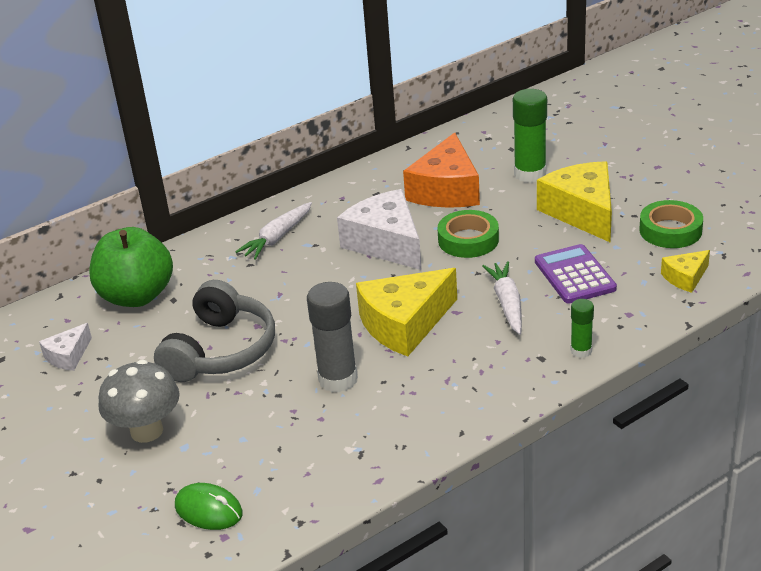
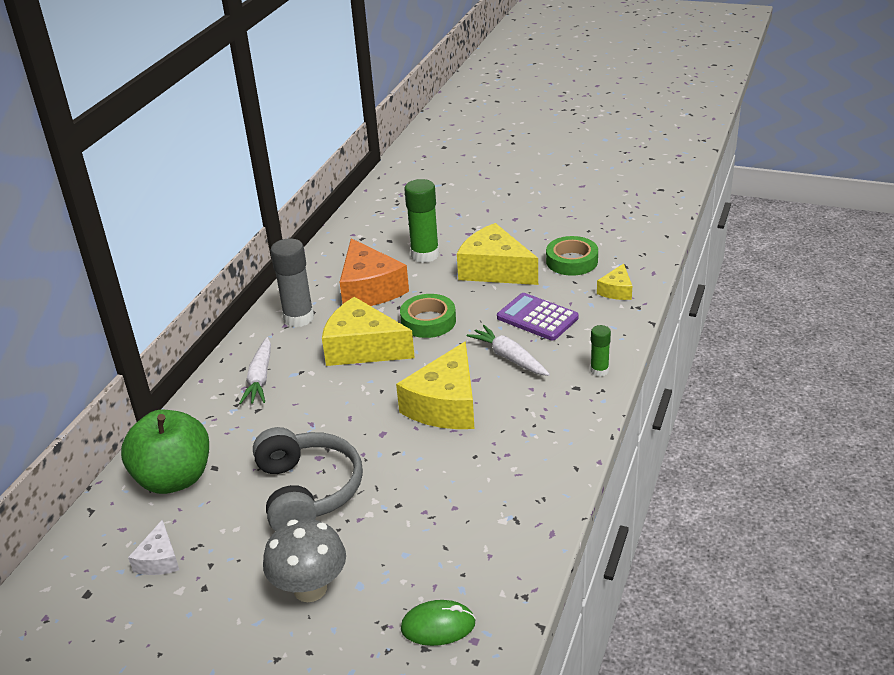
camera: 35 degrees left, 0 degrees up
(338, 379) = (436, 470): grey glue stick -> grey glue stick (298, 318)
(386, 243) = (363, 348): white cheese -> yellow cheese

